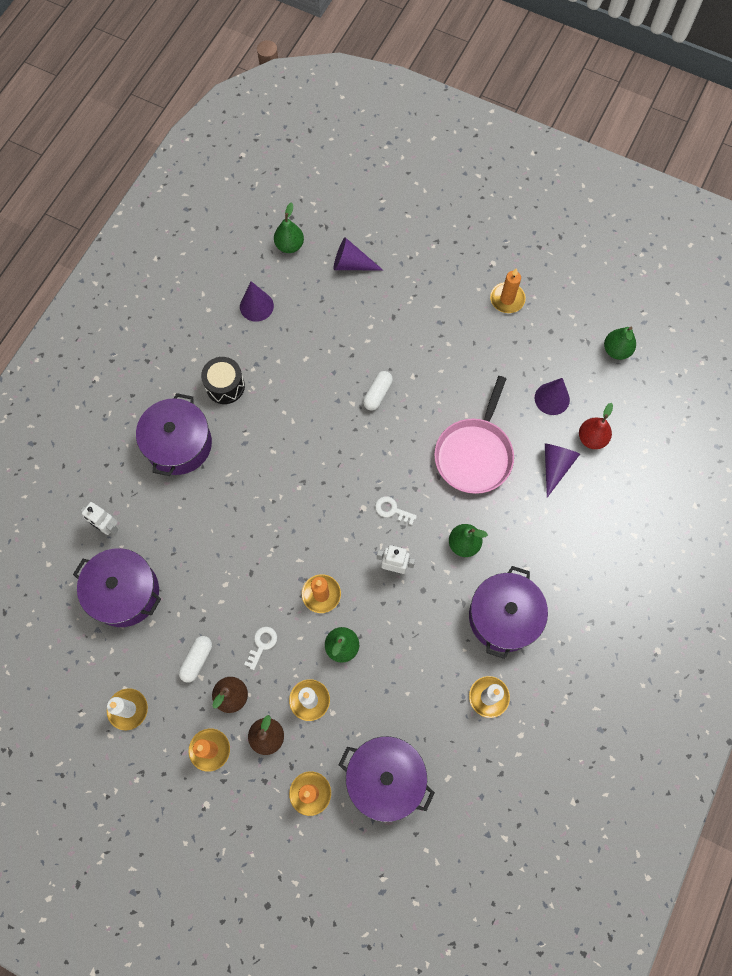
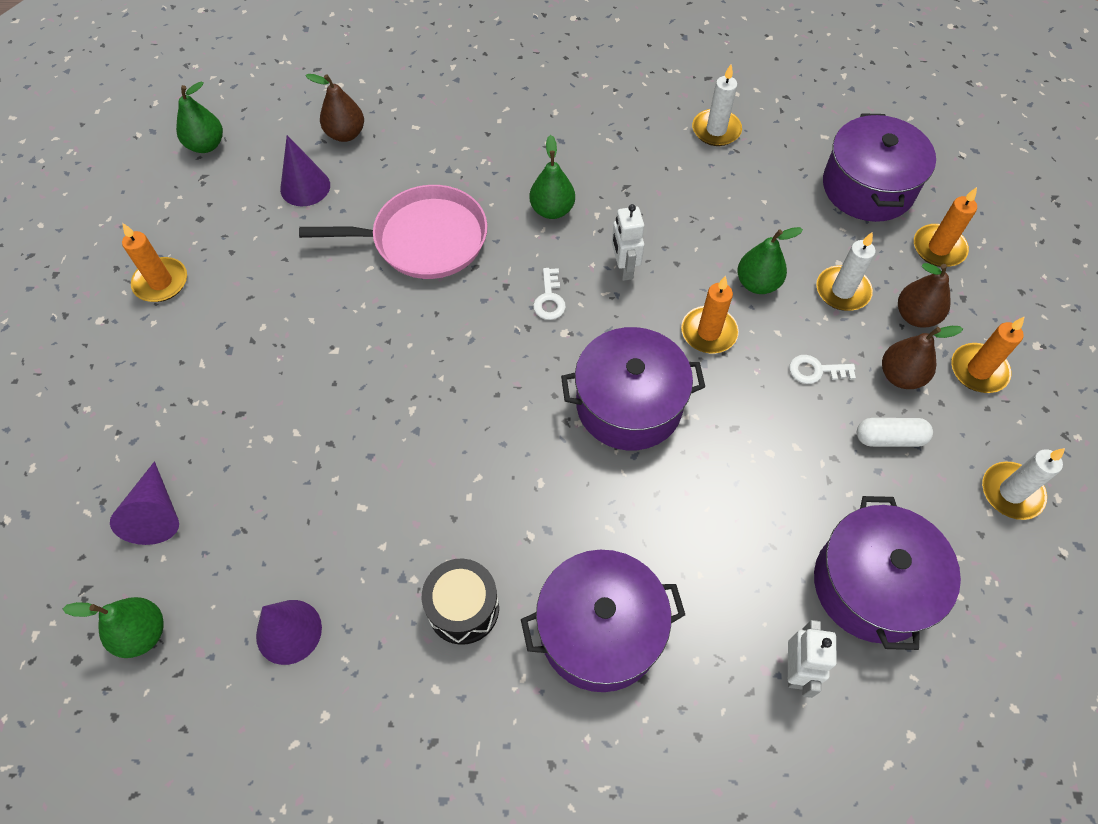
camera: 115 degrees left, 10 degrees down
(377, 394) = (382, 383): white capsule -> none
(503, 617) = (618, 145): purple pot -> purple pot (629, 404)
(555, 466) = (400, 156): purple cone -> none
(591, 438) = (345, 134): red pear -> brown pear

